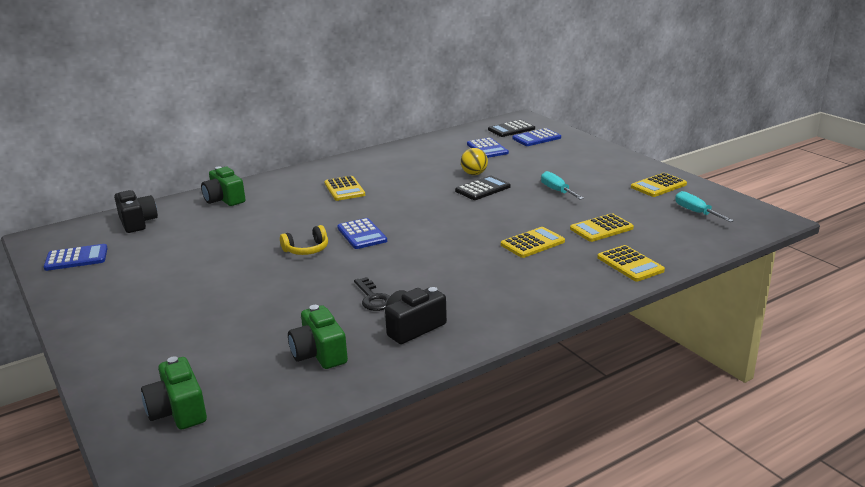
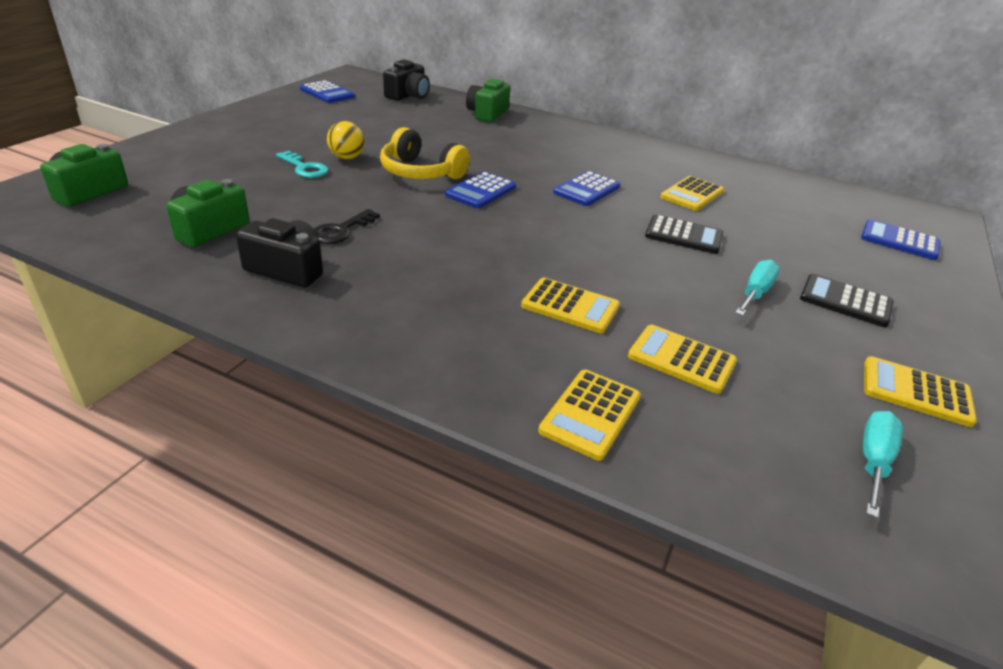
camera: 55 degrees right, 10 degrees up
(244, 296) = (304, 168): none -> turquoise key
(307, 249) = (420, 172): yellow headphones -> yellow headphones, size x1.55
(344, 189) = (575, 158): yellow calculator -> yellow calculator (692, 194)
(474, 174) = (718, 220): yellow ball -> yellow ball (347, 158)
(487, 149) = (805, 213): blue calculator -> blue calculator (587, 189)
(511, 129) = (893, 216): black calculator -> black calculator (845, 301)

